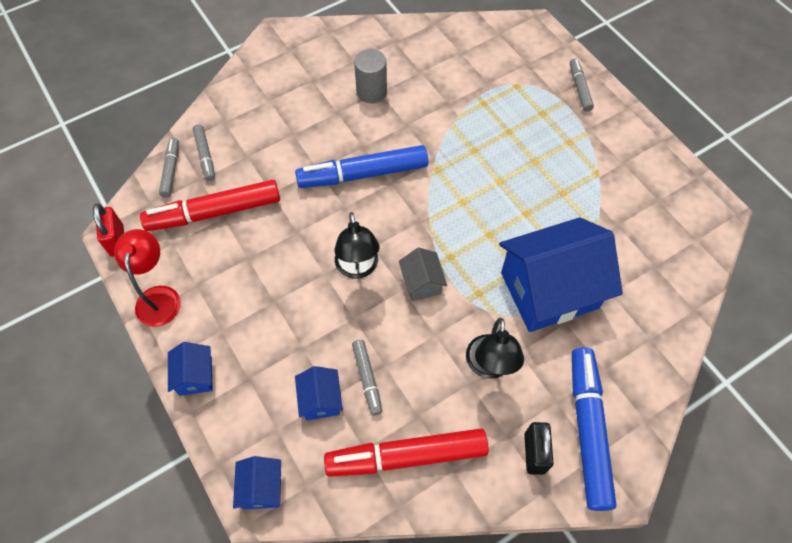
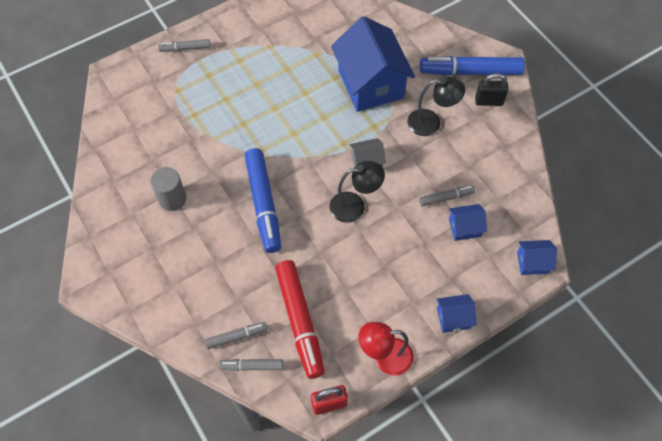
camera: 90 degrees left, 0 degrees up
(406, 456) = (499, 173): red marker -> none

